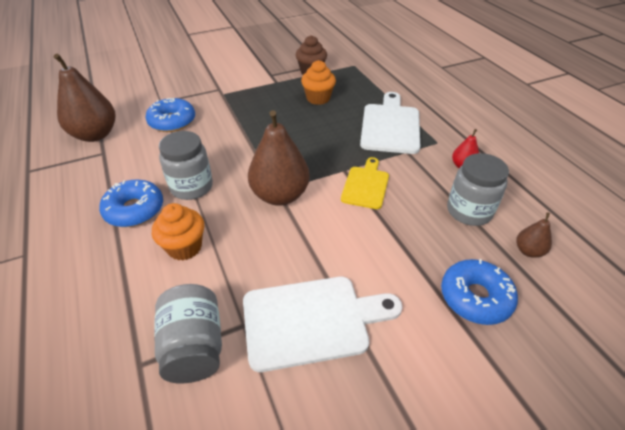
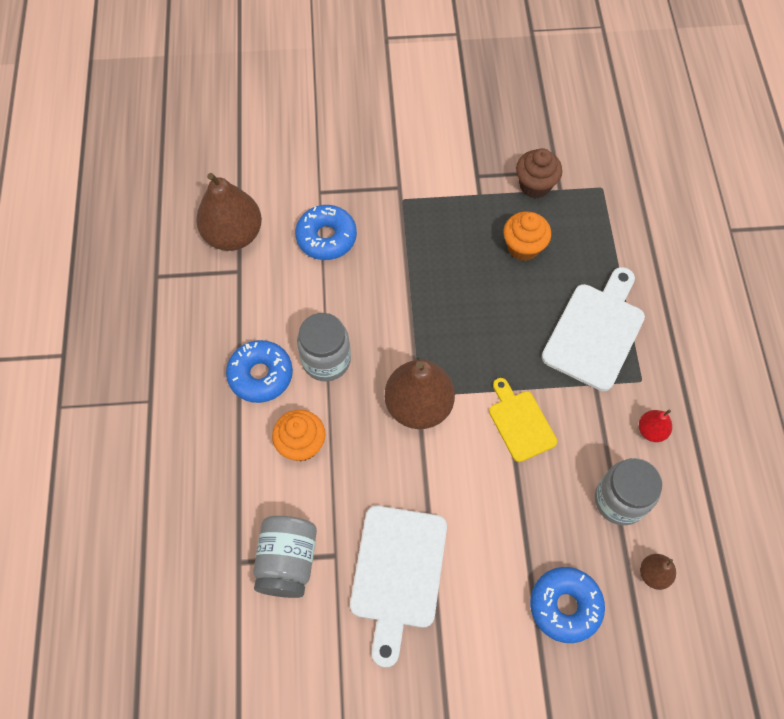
camera: 20 degrees right, 20 degrees up
(311, 320) = (398, 573): white cutting board -> white cutting board turned 90 degrees clockwise
(365, 185) = (520, 422): yellow cutting board -> yellow cutting board turned 60 degrees counterclockwise

